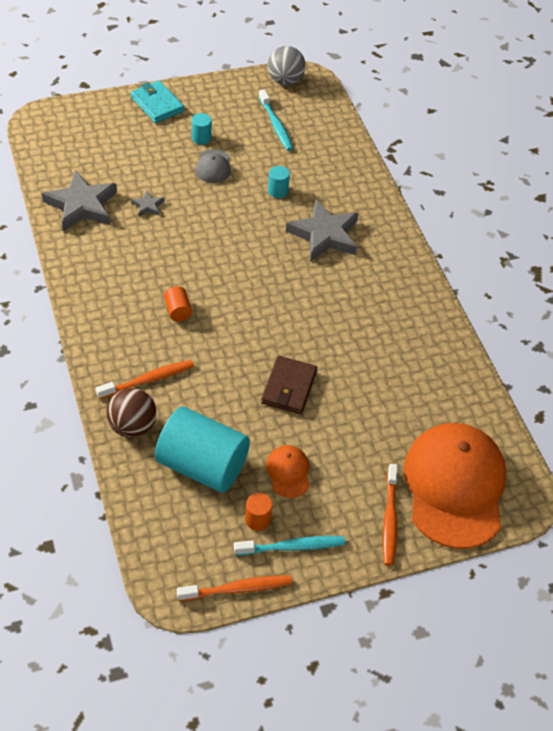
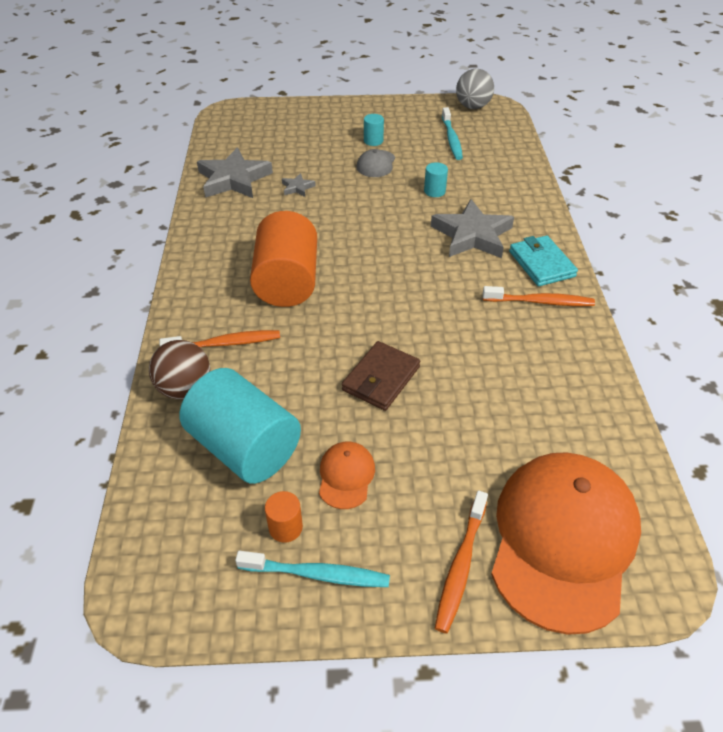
camera: 20 degrees right, 5 degrees down
(157, 104) = (341, 112): turquoise wallet -> turquoise wallet (541, 264)
(178, 311) = (287, 282): orange cylinder -> orange cylinder, size x2.43
(237, 589) = (223, 616): orange toothbrush -> orange toothbrush (540, 302)

